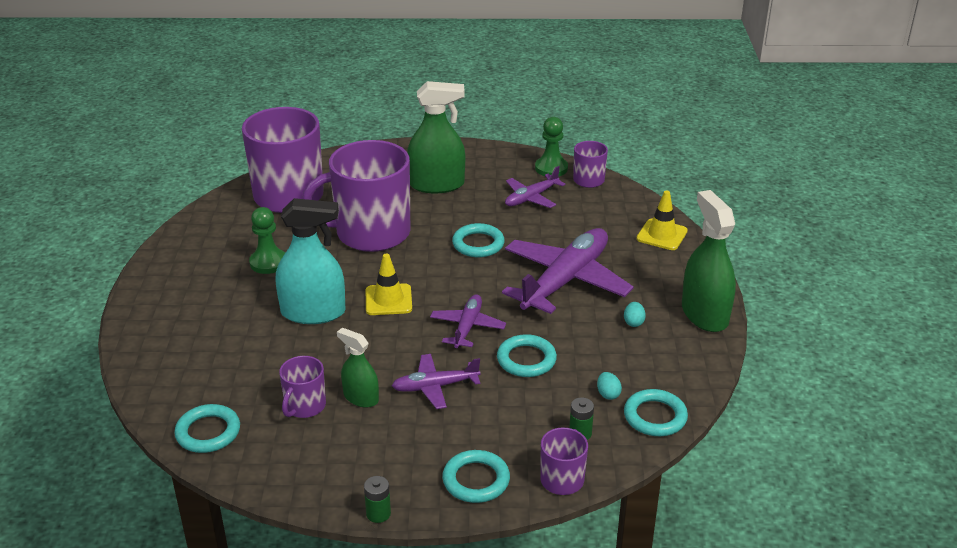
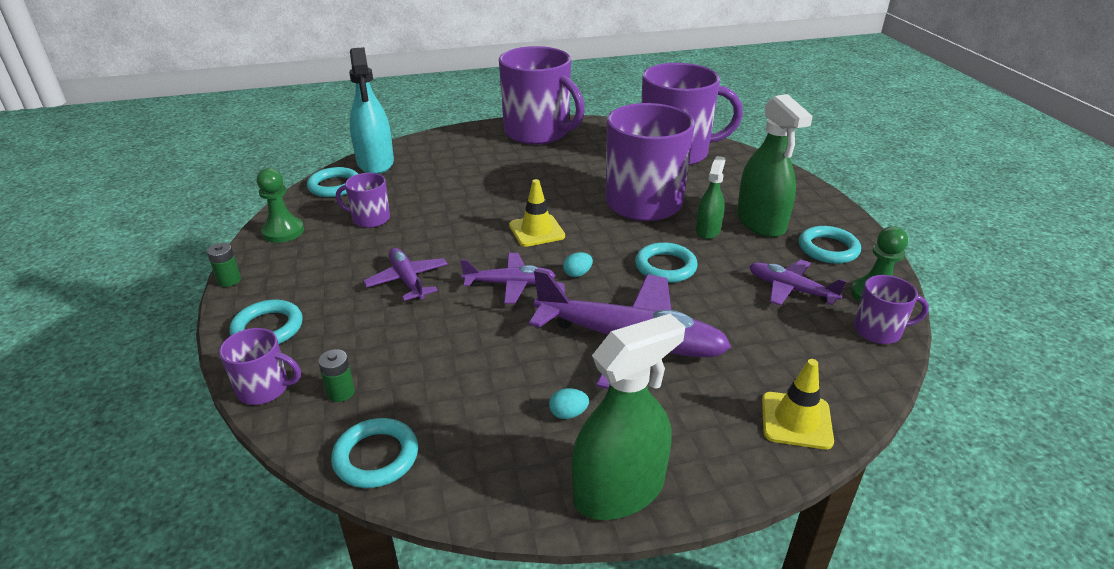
camera: 75 degrees right, 0 degrees up
(180, 267) = (538, 133): none -> purple mug
(268, 262) = (564, 164): green pawn -> green pawn (283, 231)
(313, 312) = (501, 198): turquoise spray bottle -> turquoise spray bottle (375, 163)
(361, 397) = (385, 243): green spray bottle -> green spray bottle (708, 230)
(526, 360) = (465, 333): turquoise ring -> turquoise ring (828, 249)
(608, 394) = (414, 407): turquoise egg -> turquoise egg (577, 274)

